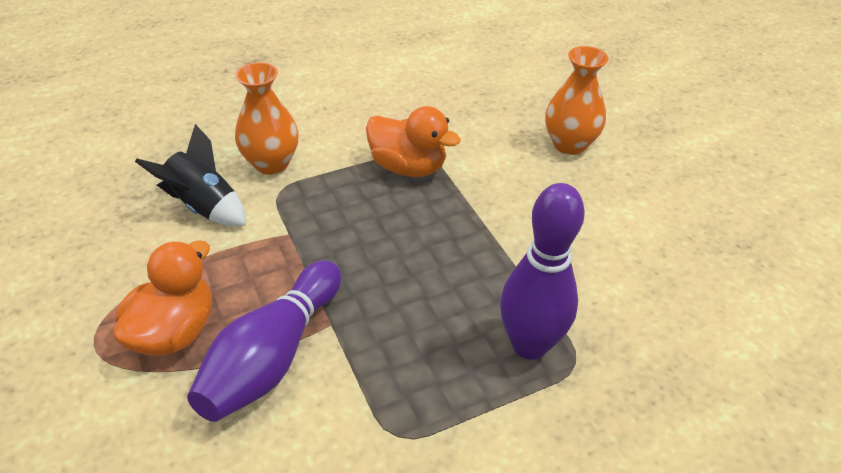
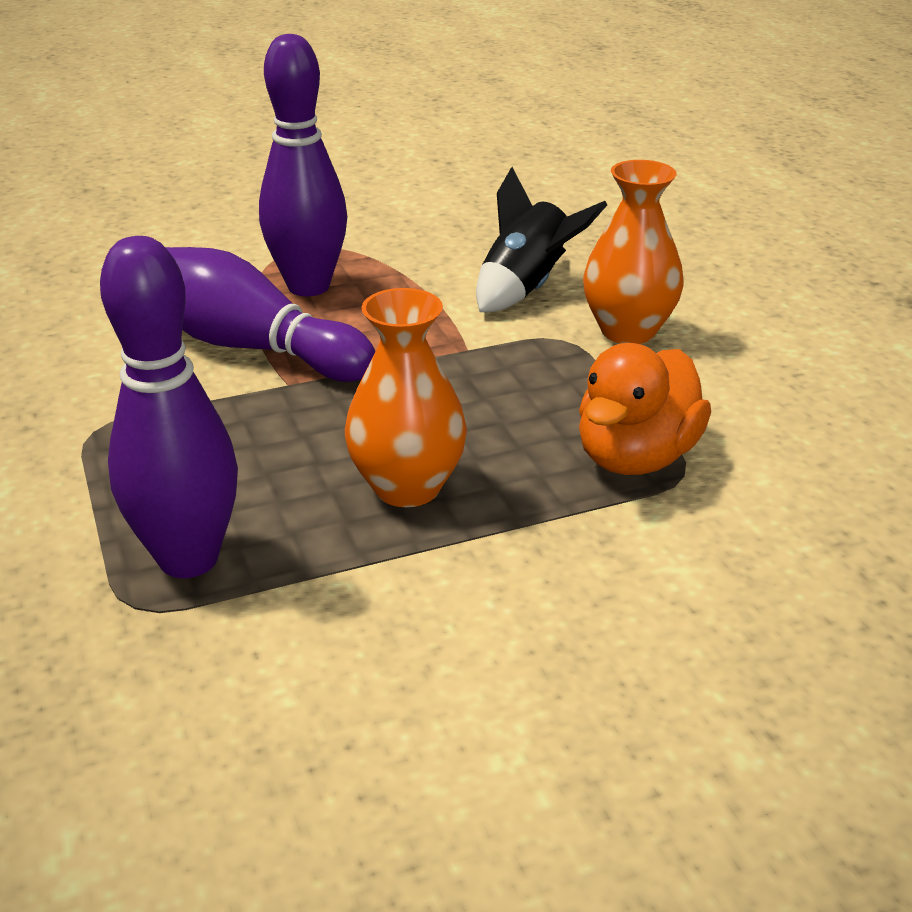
camera: 95 degrees right, 10 degrees down
(174, 331) = (308, 286): orange duck -> purple bowling pin
(569, 144) = (757, 695): orange vase -> orange vase (407, 487)

